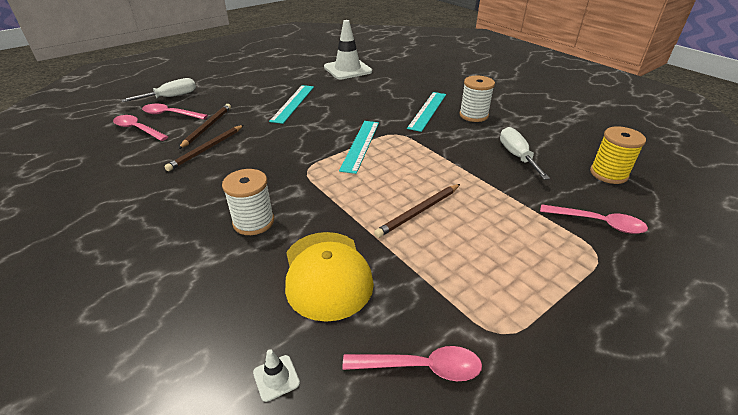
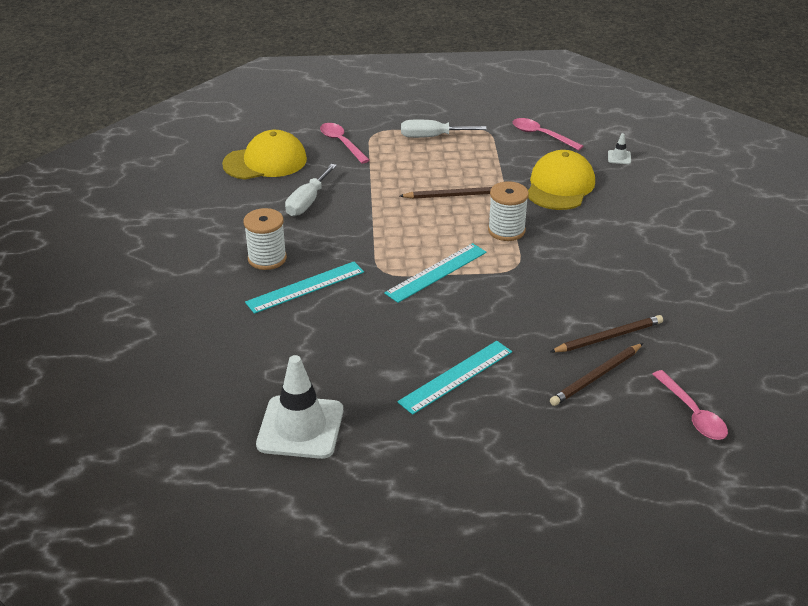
camera: 145 degrees left, 0 degrees up
(170, 114) = (642, 429): pink spoon -> none
(171, 97) = (634, 480): white screwdriver -> white screwdriver (432, 137)
(253, 222) = (593, 237): white spool -> white spool (506, 230)
(608, 174) = (265, 162): yellow spool -> yellow cap

